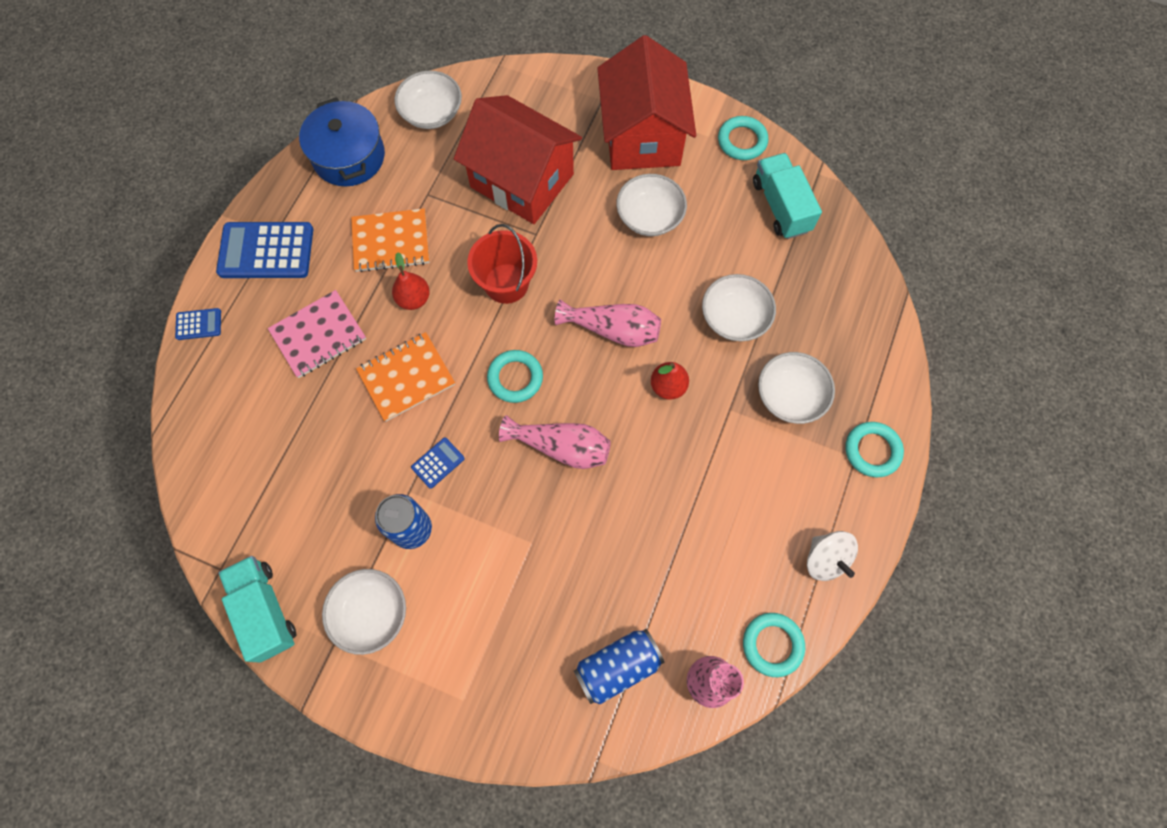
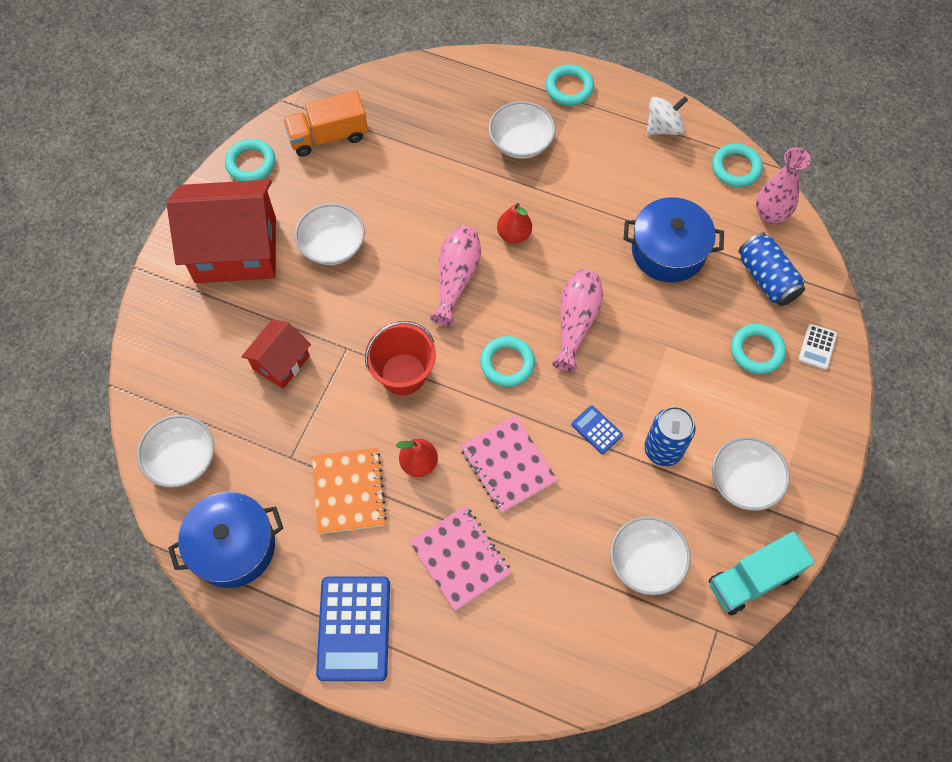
camera: 90 degrees left, 5 degrees down
(199, 324) = (446, 694): blue calculator -> none
(406, 377) = (508, 465): orange notebook -> pink notebook
(522, 181) = (281, 362): red house -> red house, size x0.52
(523, 644) = (757, 351): none -> turquoise ring
(527, 718) = (817, 347): none -> white calculator
(652, 552) = (668, 251): none -> blue pot
(734, 317) = (444, 179): white bowl -> white bowl (646, 561)
(781, 206) = (328, 136): turquoise truck -> orange truck

